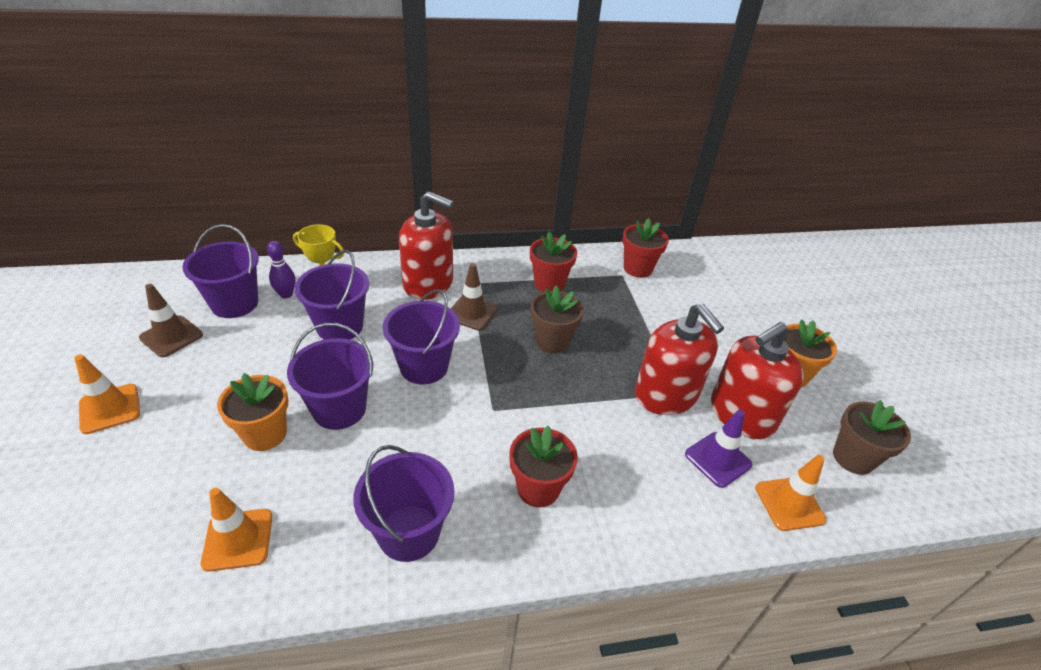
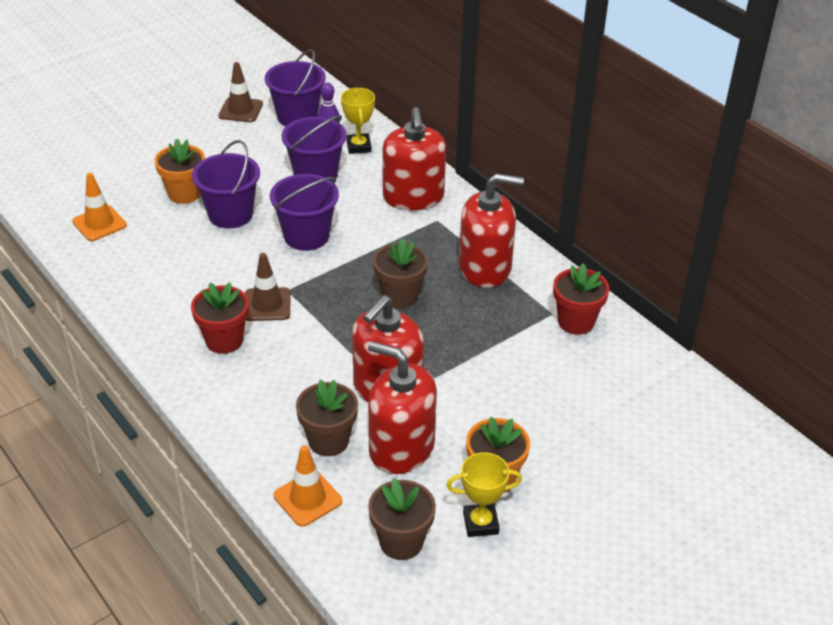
camera: 65 degrees right, 0 degrees up
(110, 409) = (161, 124): orange traffic cone -> none
(409, 532) = (146, 291): purple bucket -> none
(472, 313) = (396, 236): brown traffic cone -> brown traffic cone (267, 305)
(549, 284) = (485, 268): red flower pot -> red soap dispenser
(718, 459) = (328, 441): purple traffic cone -> brown flower pot
(838, 402) = (480, 523): none -> yellow trophy

